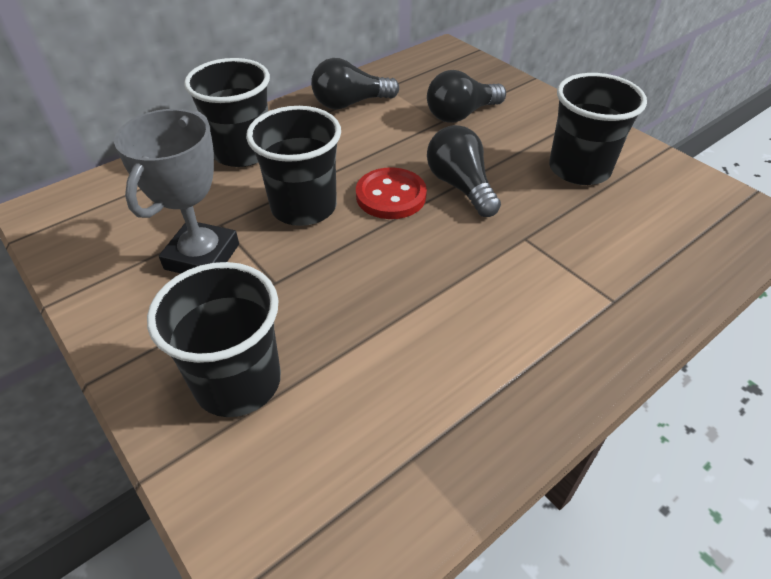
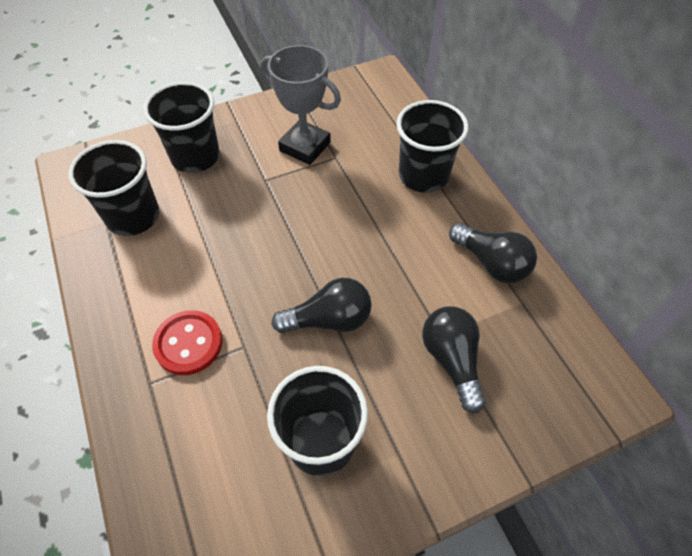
camera: 105 degrees right, 10 degrees up
(304, 207) = (338, 205): black cup -> black cup (133, 216)
(350, 103) = (491, 263): black light bulb -> black light bulb turned 135 degrees clockwise
(391, 196) = (333, 263): red button -> red button (188, 343)

